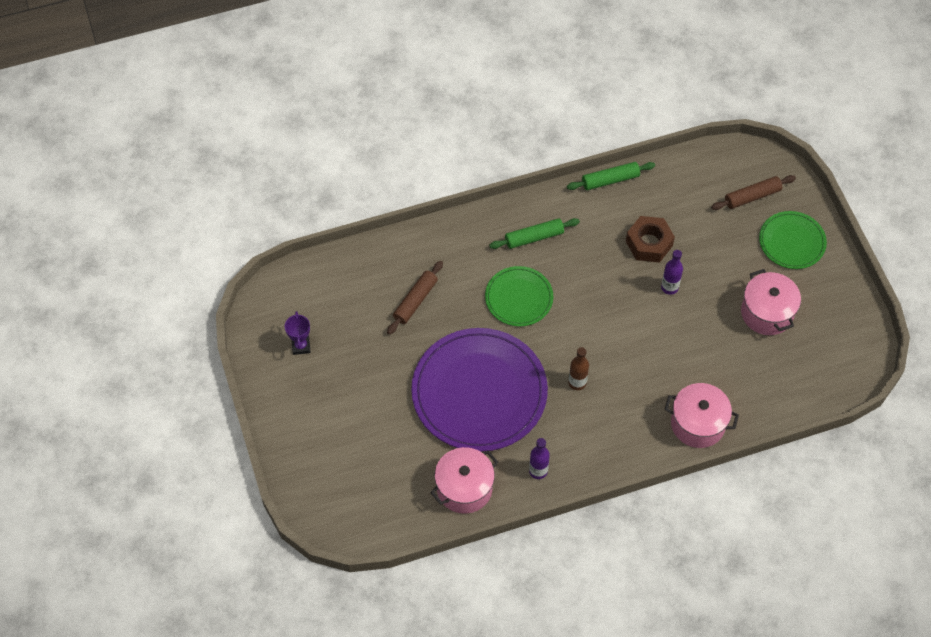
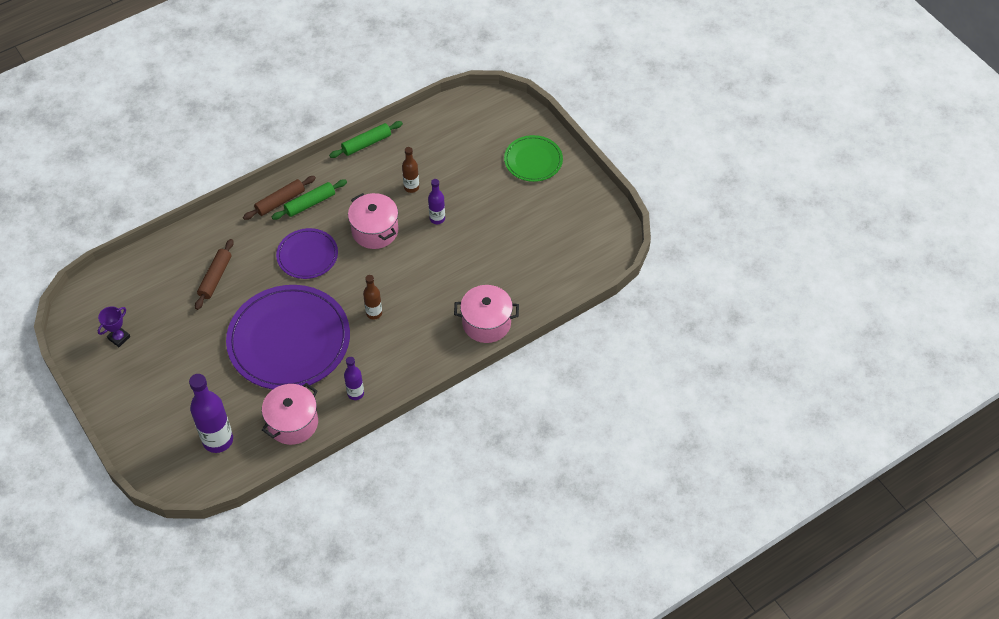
camera: 15 degrees left, 5 degrees down
(301, 346) = (119, 338): purple trophy -> purple trophy turned 60 degrees clockwise
(381, 488) = (218, 440): none -> purple bottle
(519, 298) = (307, 255): green plate -> purple plate
(649, 243) = (411, 187): brown nut -> brown bottle
(752, 196) = (491, 131): brown rolling pin -> brown rolling pin (280, 201)
(767, 313) = (525, 221): pink pot -> pink pot (375, 231)

